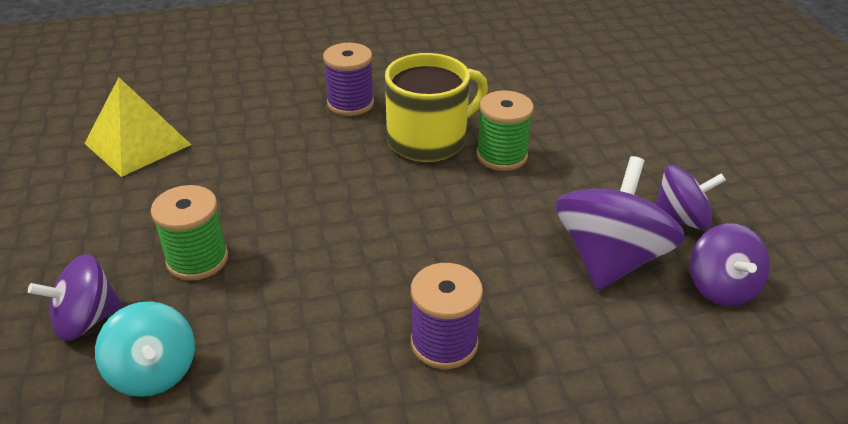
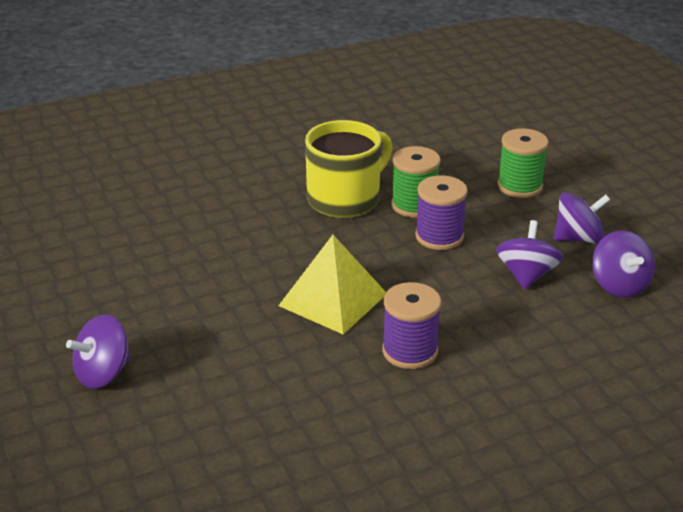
camera: 10 degrees left, 5 degrees down
(138, 144) = (75, 231): yellow pyramid -> yellow pyramid (333, 299)
(154, 371) = (180, 401): turquoise spinning top -> none
(197, 259) = (177, 317): green spool -> green spool (519, 186)
(350, 103) = (261, 175): purple spool -> purple spool (439, 237)
(609, 259) = (526, 275): purple spinning top -> purple spinning top, size x0.62

